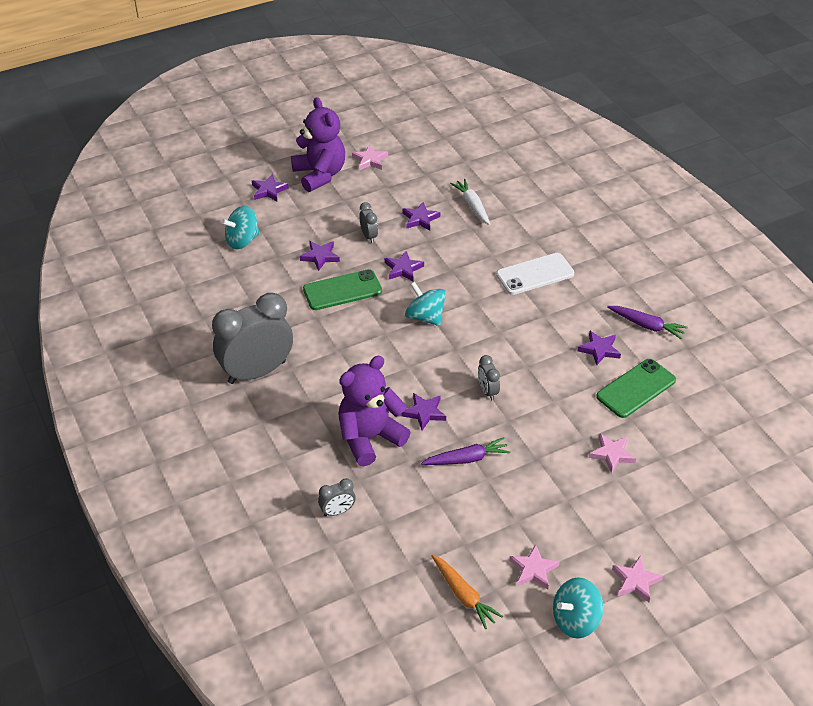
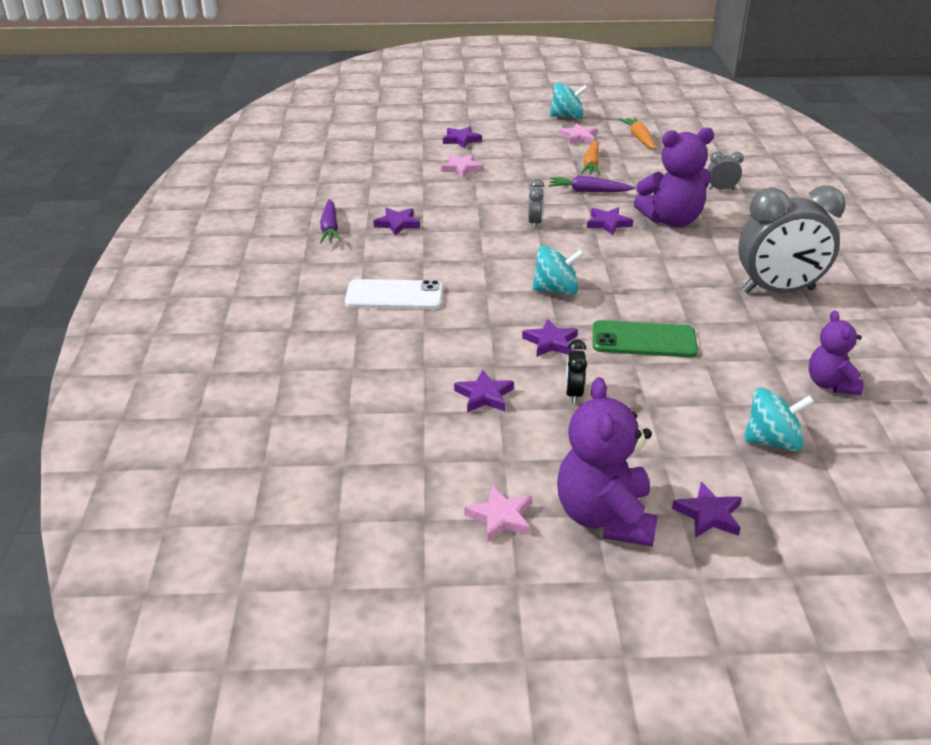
camera: 155 degrees left, 10 degrees down
(210, 292) = (830, 384): none -> purple teddy bear
(320, 257) = (658, 386): purple star -> purple star (461, 140)
(369, 236) = (573, 394): grey clock -> black clock
(425, 317) = (556, 290): turquoise spinning top -> turquoise spinning top turned 75 degrees counterclockwise
(472, 206) = (396, 392): white carrot -> none
(489, 512) = (591, 164): none -> orange carrot
(635, 581) = (510, 120): pink star -> none
(636, 388) = (395, 195): green phone -> none
(646, 325) = (330, 228): purple carrot -> purple carrot turned 150 degrees counterclockwise

